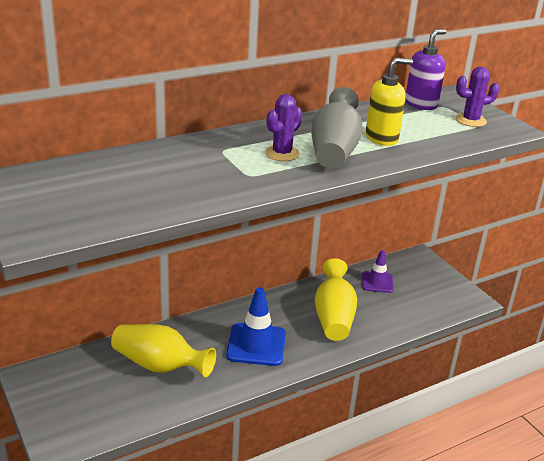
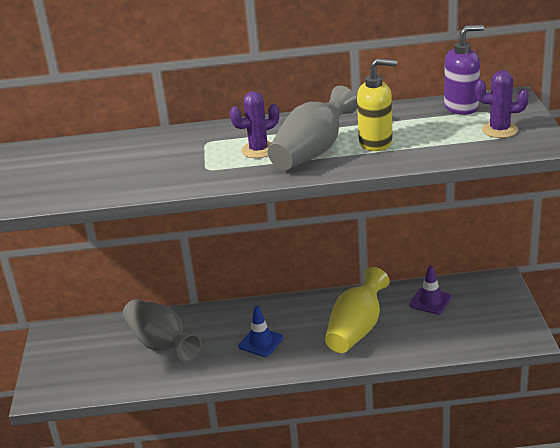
camera: 30 degrees right, 0 degrees up
(160, 365) = (161, 344): yellow vase -> grey vase
(256, 345) = (260, 342): blue traffic cone -> blue traffic cone, size x0.62

